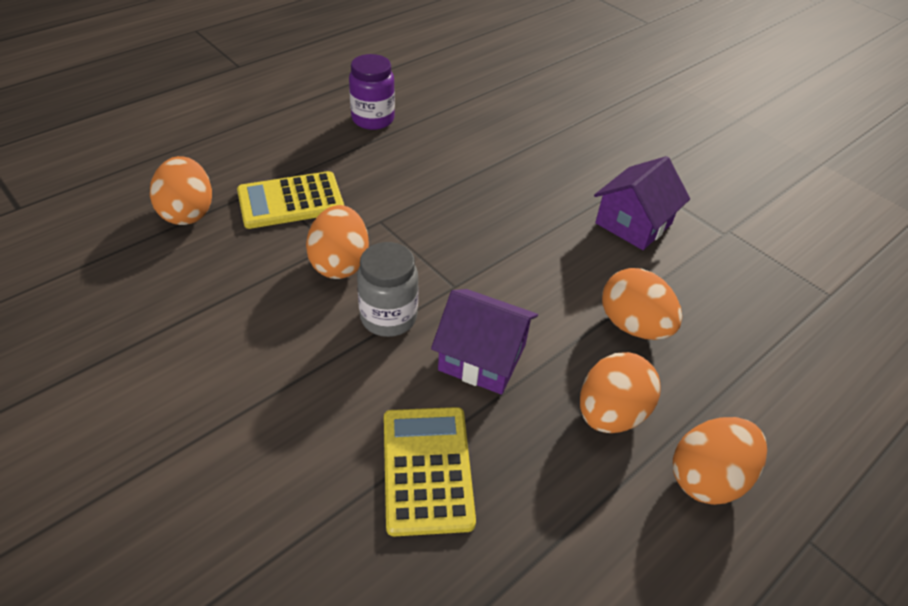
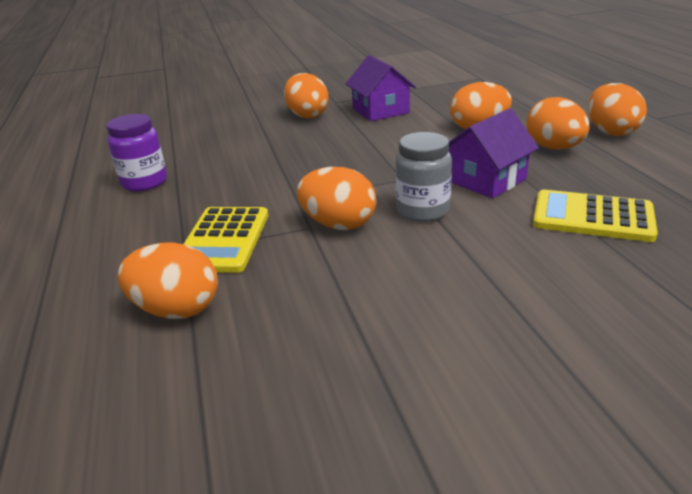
camera: 60 degrees left, 15 degrees down
(581, 168) = (307, 115): none -> orange egg

